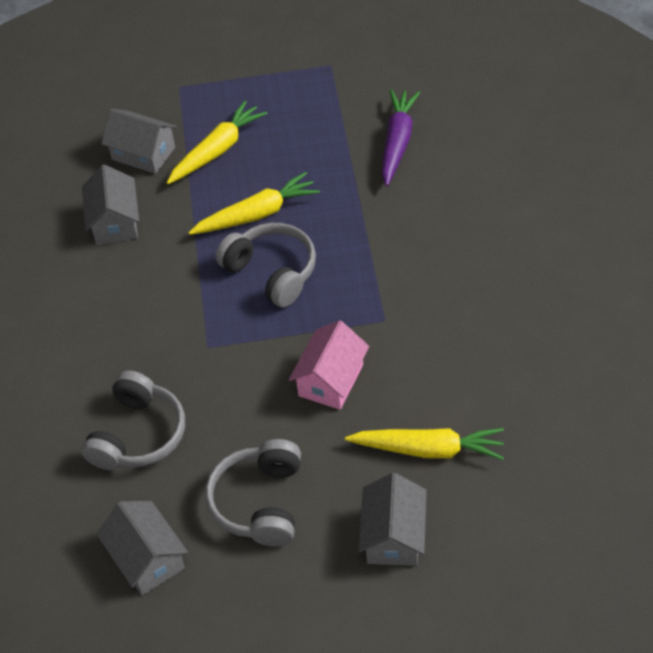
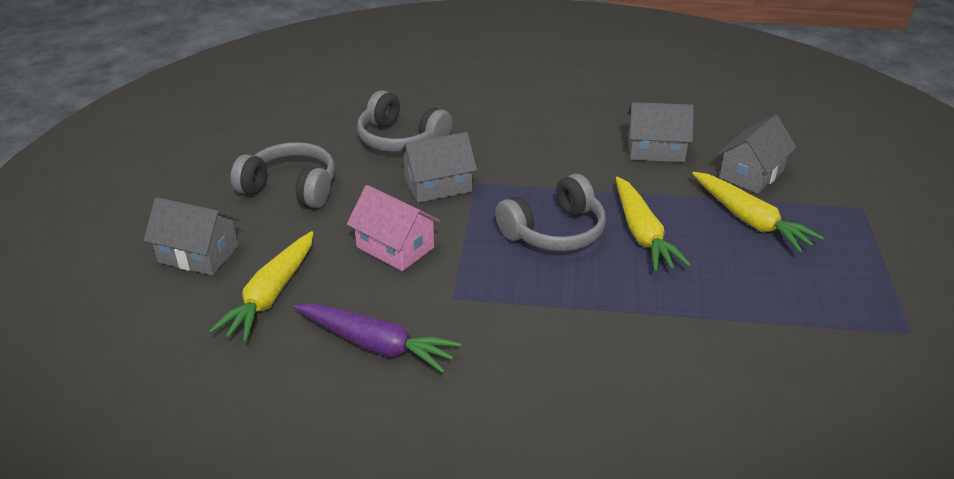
camera: 100 degrees right, 15 degrees down
(147, 558) = (283, 132): grey house -> grey house (438, 185)
(397, 142) = (747, 366): purple carrot -> purple carrot (377, 345)

